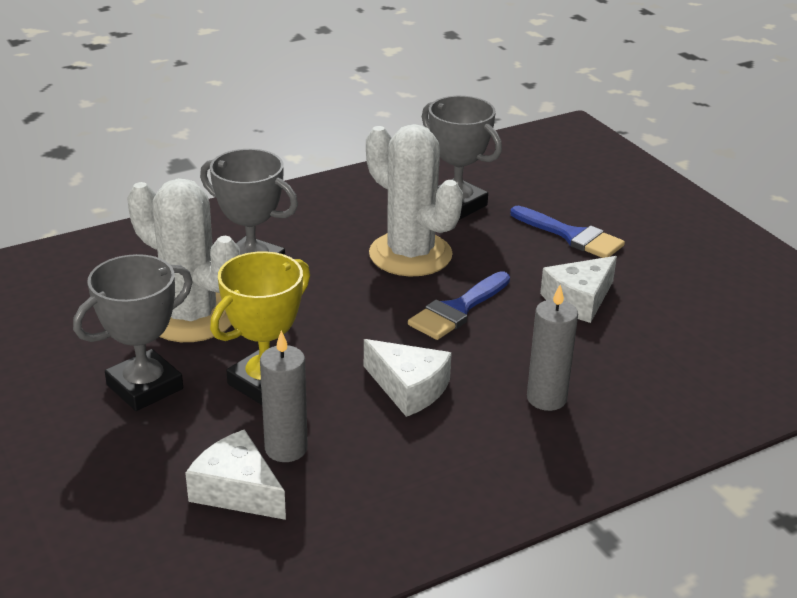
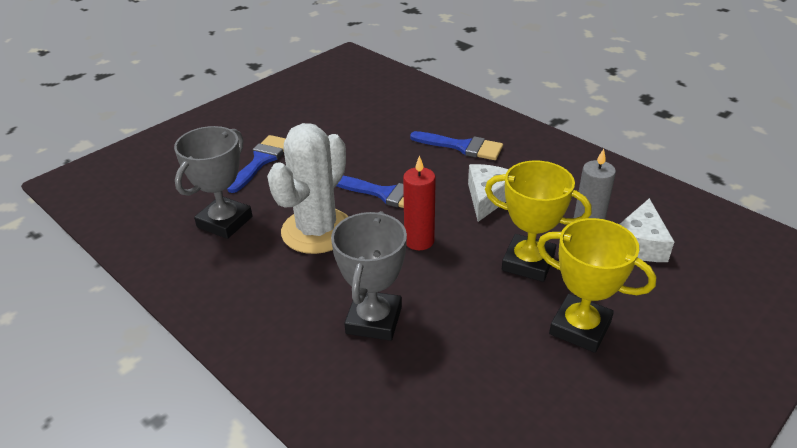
camera: 105 degrees left, 5 degrees up
(145, 387) = (580, 328): grey trophy -> yellow trophy
(191, 317) = (472, 334): white cactus -> none
(353, 316) = (419, 241): none -> red candle
(546, 398) = (462, 147): grey candle -> blue brush
(579, 300) = (348, 148): white cheese -> none

